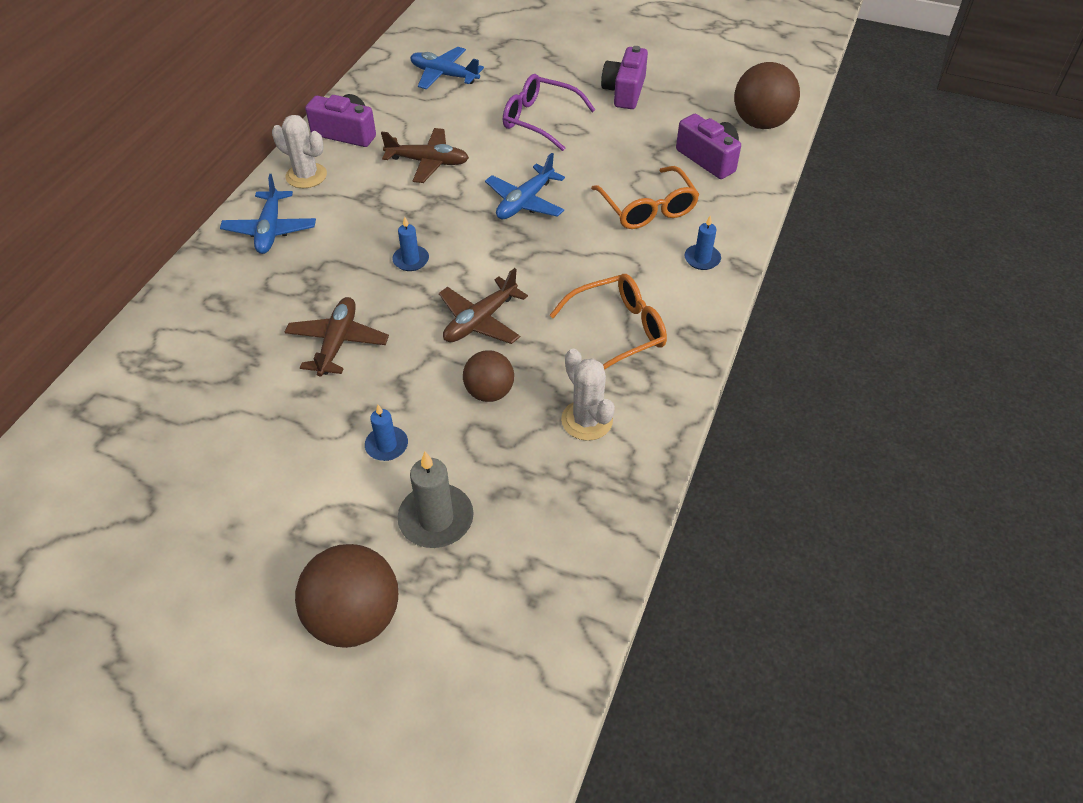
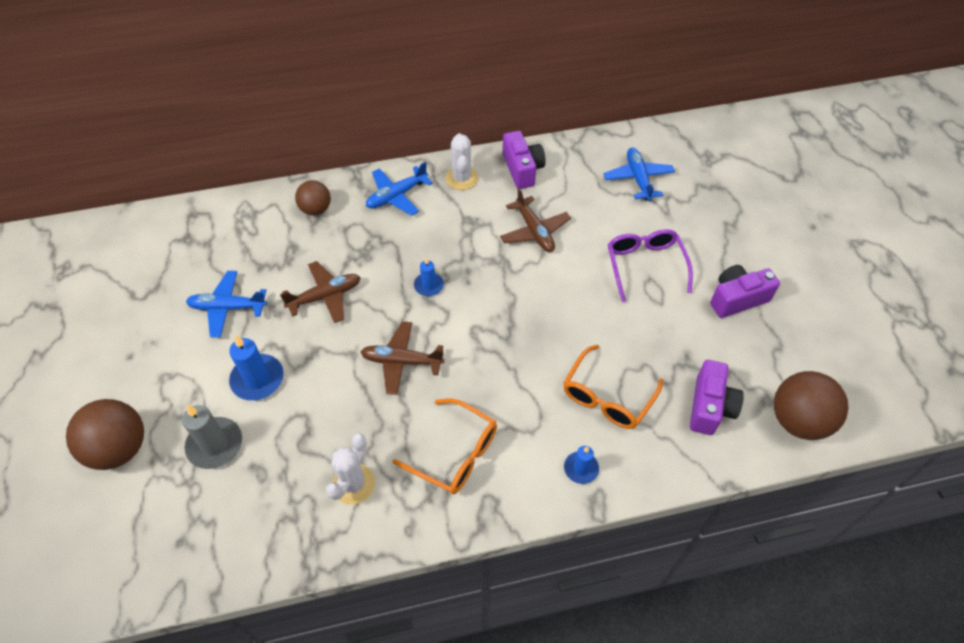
camera: 55 degrees right, 5 degrees up
(387, 445) = (257, 379): blue candle -> blue candle, size x1.65
(489, 392) = (340, 408): brown ball -> brown ball (316, 209)
(525, 202) = (543, 313): blue plane -> blue plane (228, 308)

